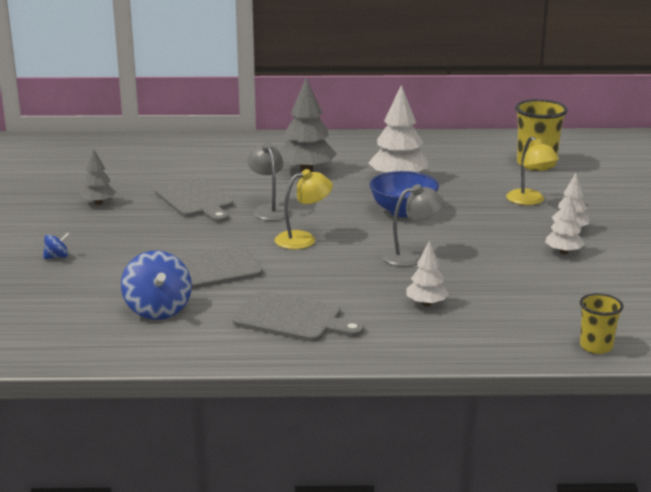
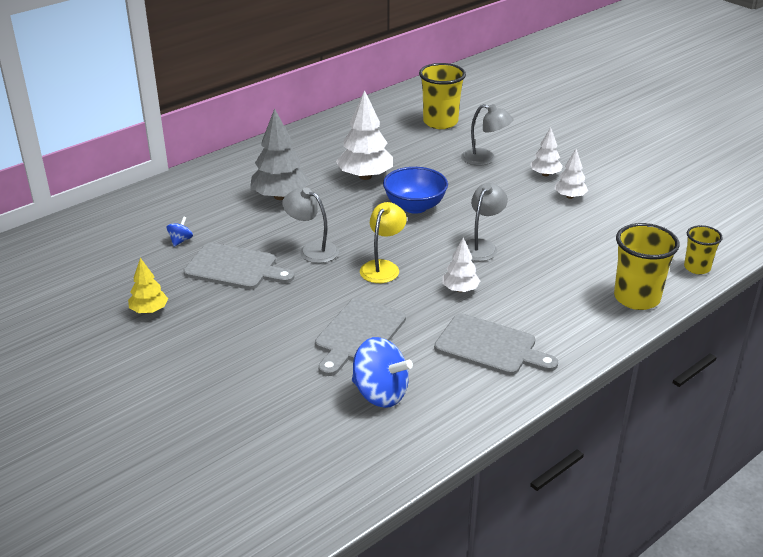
camera: 40 degrees left, 10 degrees up
(57, 257) = (207, 387): blue spinning top -> blue spinning top (180, 240)
(98, 203) = (149, 310): grey tree -> yellow tree
(293, 319) = (490, 346): grey cutting board -> grey cutting board turned 45 degrees clockwise
(426, 304) = (554, 285): white tree -> white tree (460, 289)
(487, 342) = (636, 298): none -> yellow cup
(530, 201) = (485, 159): yellow lamp -> grey lamp

